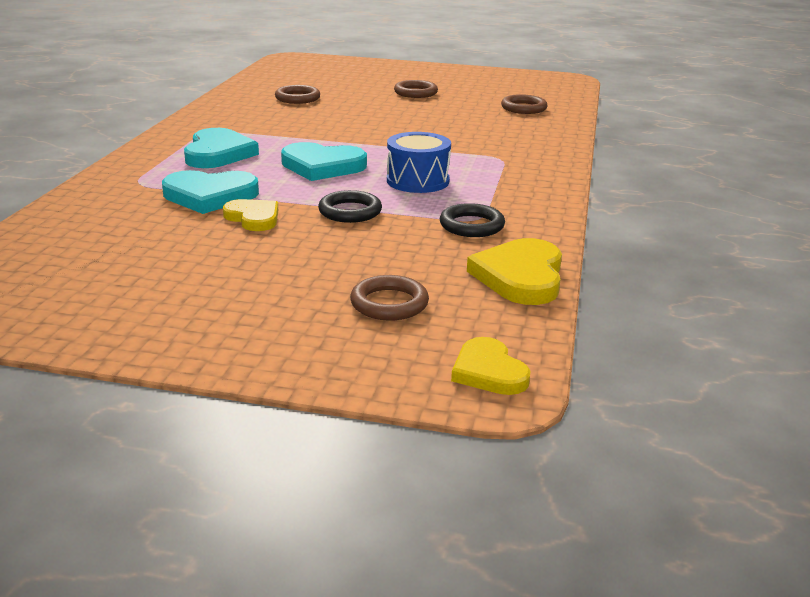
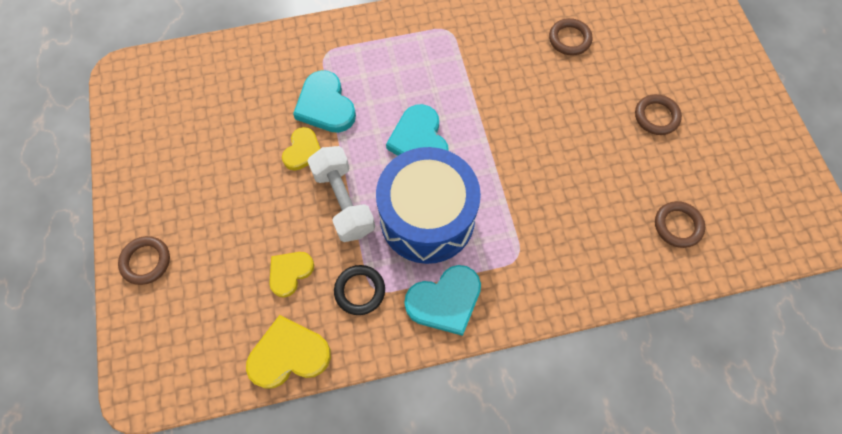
camera: 65 degrees right, 40 degrees up
(218, 153) = (404, 63): turquoise heart -> turquoise heart (445, 301)
(350, 211) = (343, 201): black ring -> white dumbbell
(389, 303) = (217, 290): brown ring -> brown ring (146, 261)
(417, 181) = (427, 218): blue drum -> blue drum, size x1.80
(488, 371) = (157, 379): yellow heart -> yellow heart (290, 273)

